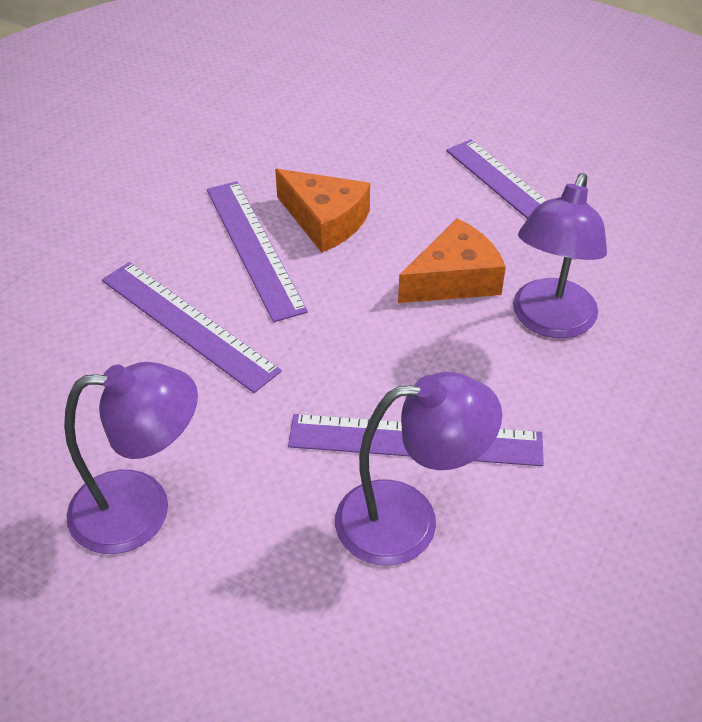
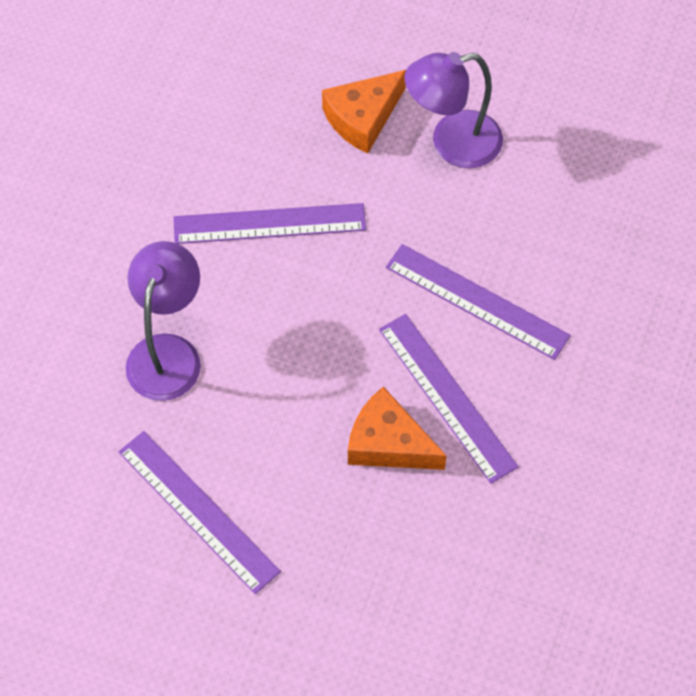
camera: 170 degrees right, 15 degrees up
(408, 520) = (266, 163): purple lamp -> none
(454, 279) = (255, 387): orange cheese -> orange cheese (363, 118)

